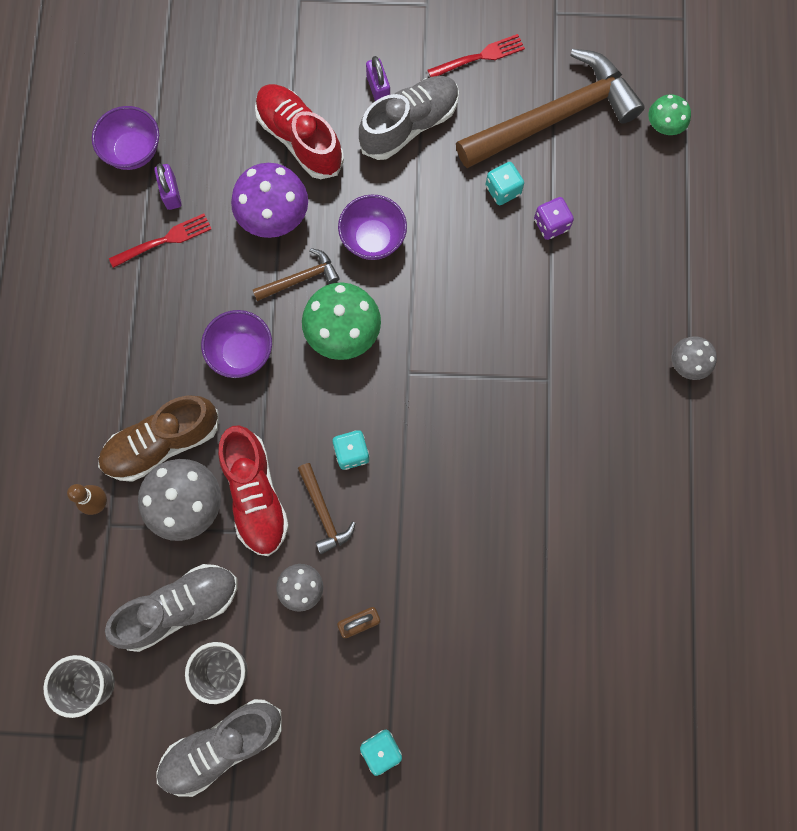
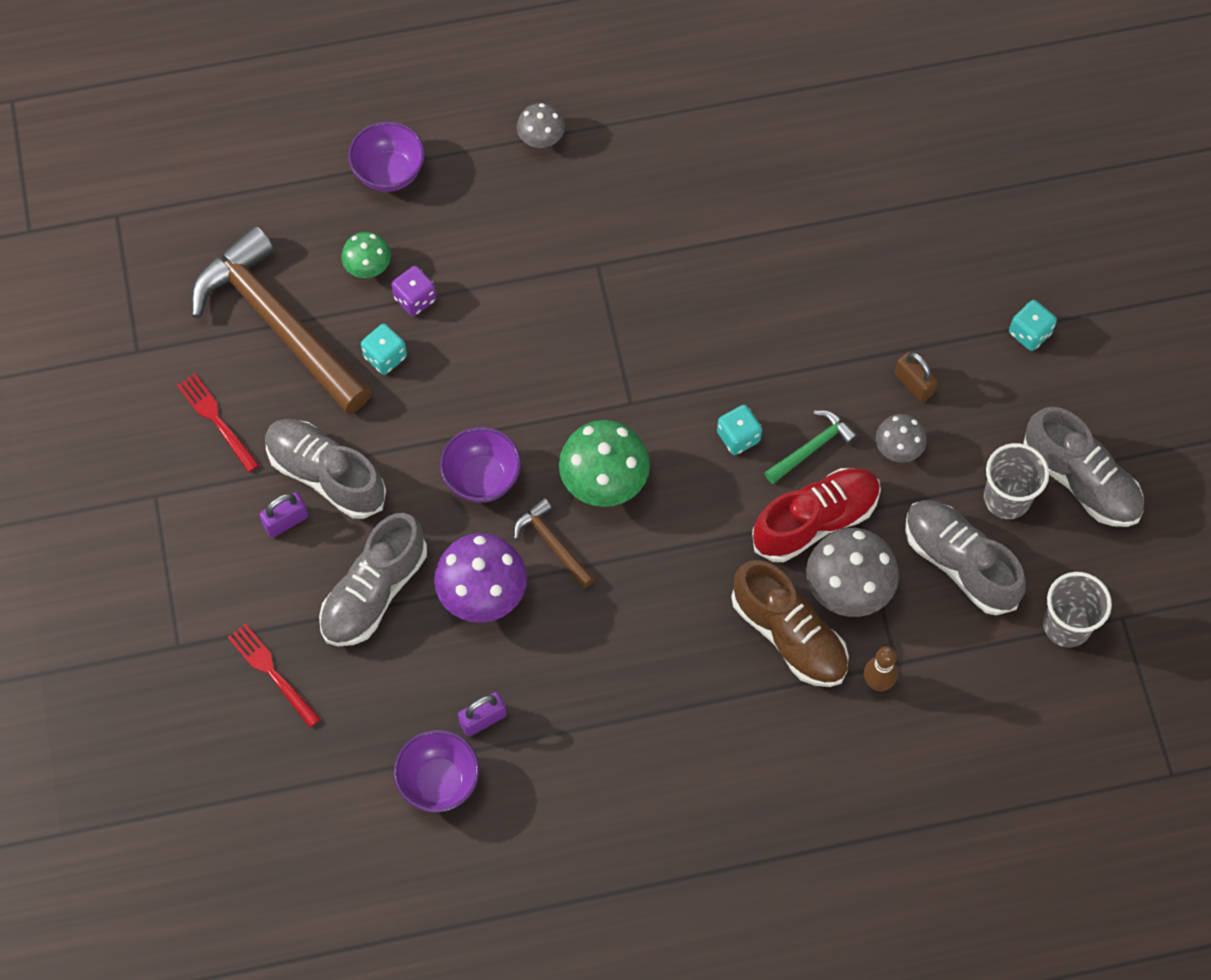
camera: 105 degrees left, 10 degrees down
(164, 240) = (546, 708): red fork -> red fork (272, 672)
(241, 353) = (659, 581): purple bowl -> purple bowl (389, 172)
(300, 139) = (374, 592): red shoe -> grey shoe
(323, 513) = (812, 448): brown hammer -> green hammer
(664, 126) = (262, 210): green mushroom -> green mushroom (368, 267)

